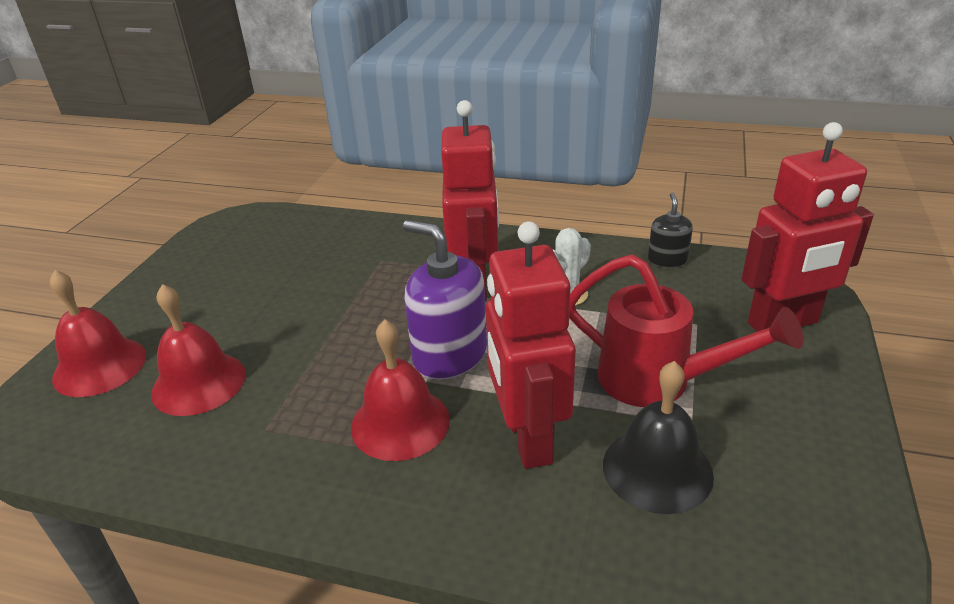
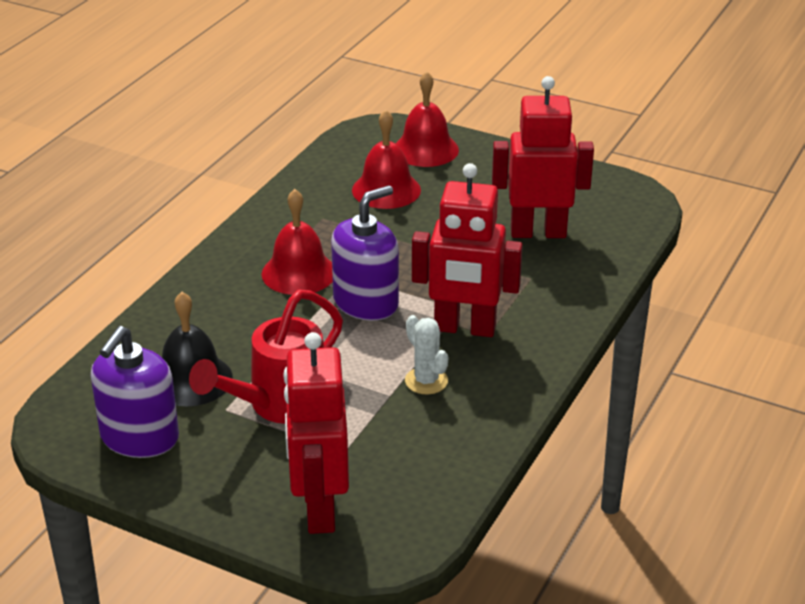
camera: 100 degrees right, 0 degrees up
(527, 438) = (253, 326): red robot -> red robot (538, 232)
(667, 260) = (462, 465): black soap dispenser -> none
(791, 487) = (139, 437): none -> purple soap dispenser

